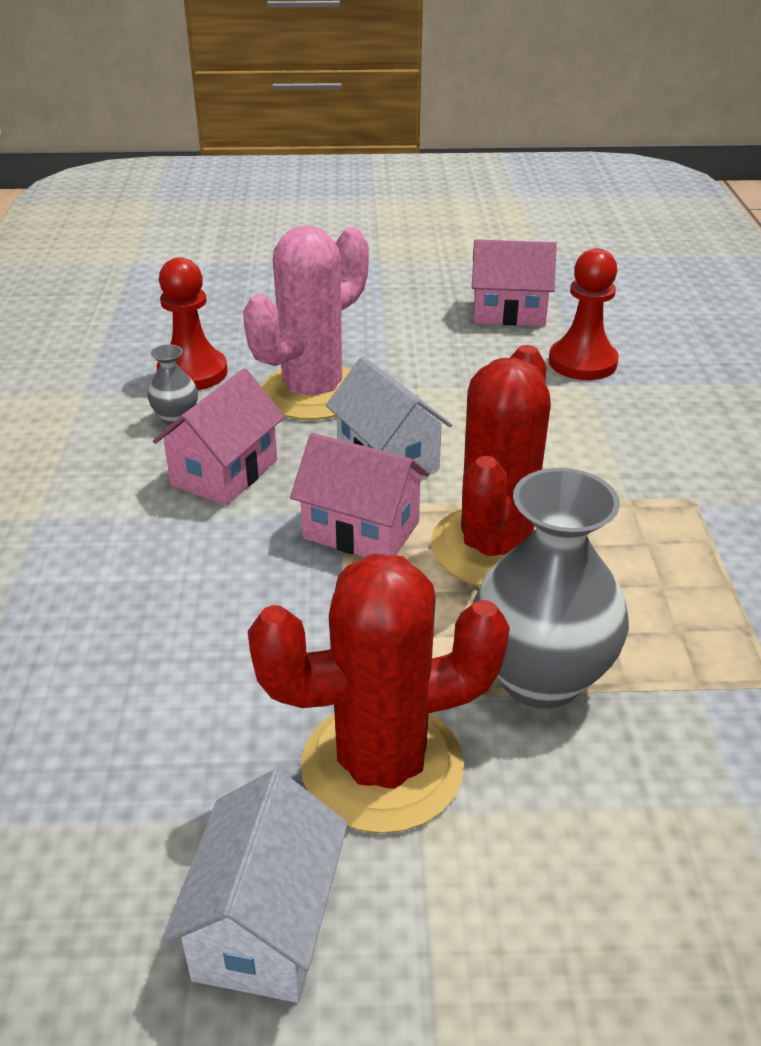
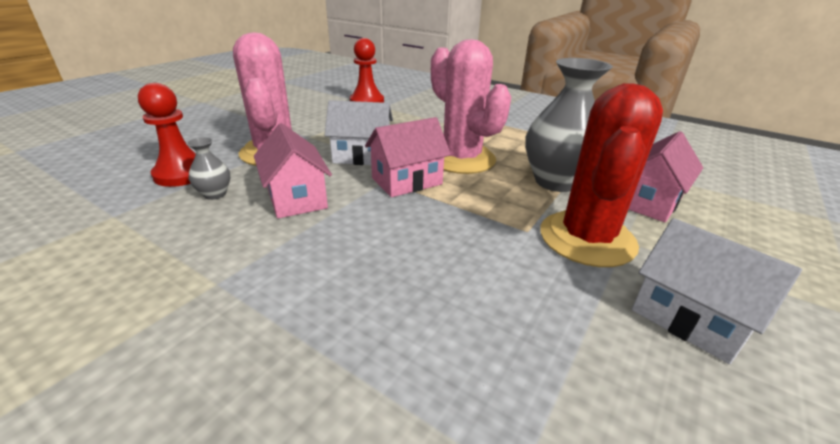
camera: 55 degrees left, 5 degrees down
(495, 547) = (461, 159): red cactus -> pink cactus
(509, 312) = (305, 98): pink house -> pink house (648, 202)

